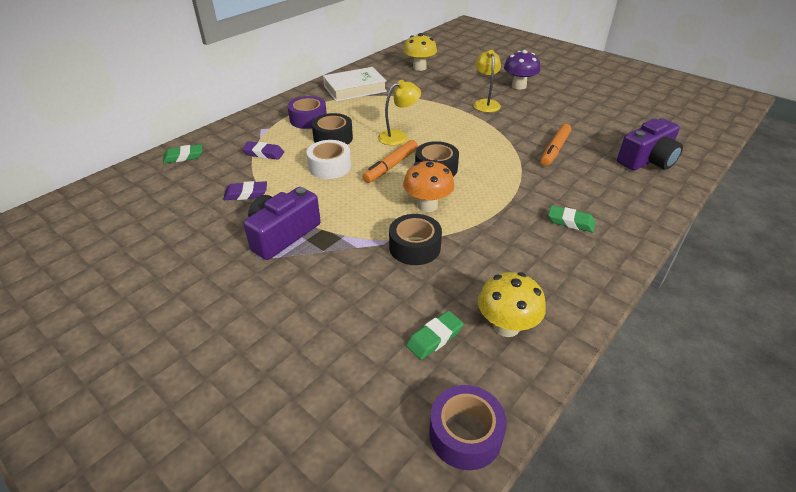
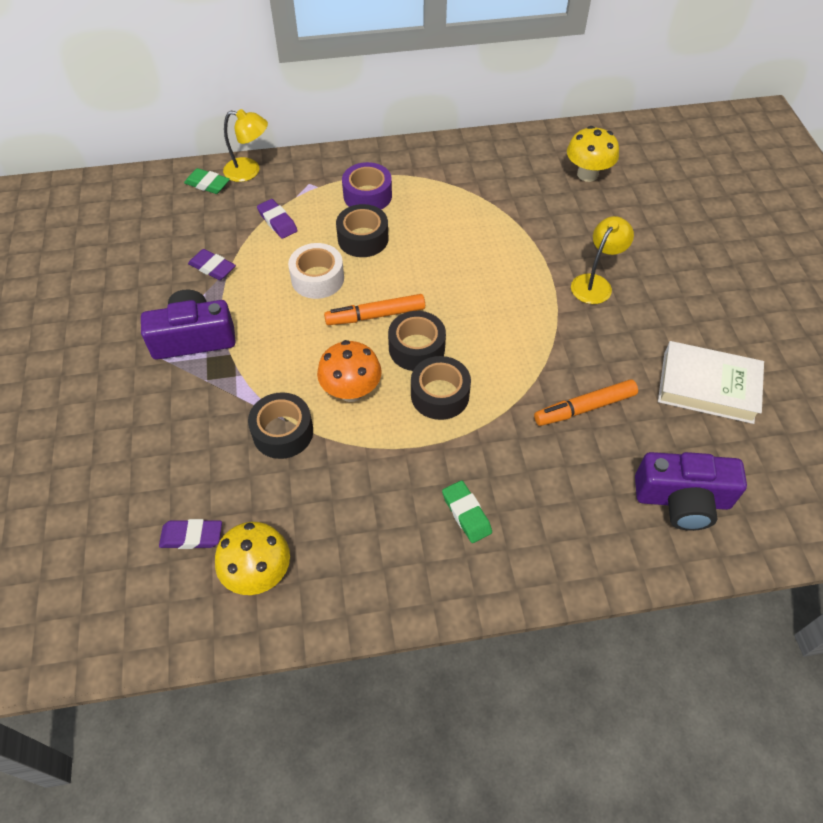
camera: 40 degrees right, 15 degrees up
(355, 89) = (467, 172): white book -> white book (707, 387)
(398, 136) = (432, 276): yellow lamp -> yellow lamp (249, 171)
(434, 338) = (192, 536): green eraser -> purple eraser
(465, 434) = (118, 633): purple tape -> none
(479, 181) = (440, 395): none -> black tape
(519, 86) = (679, 278): purple mushroom -> none

